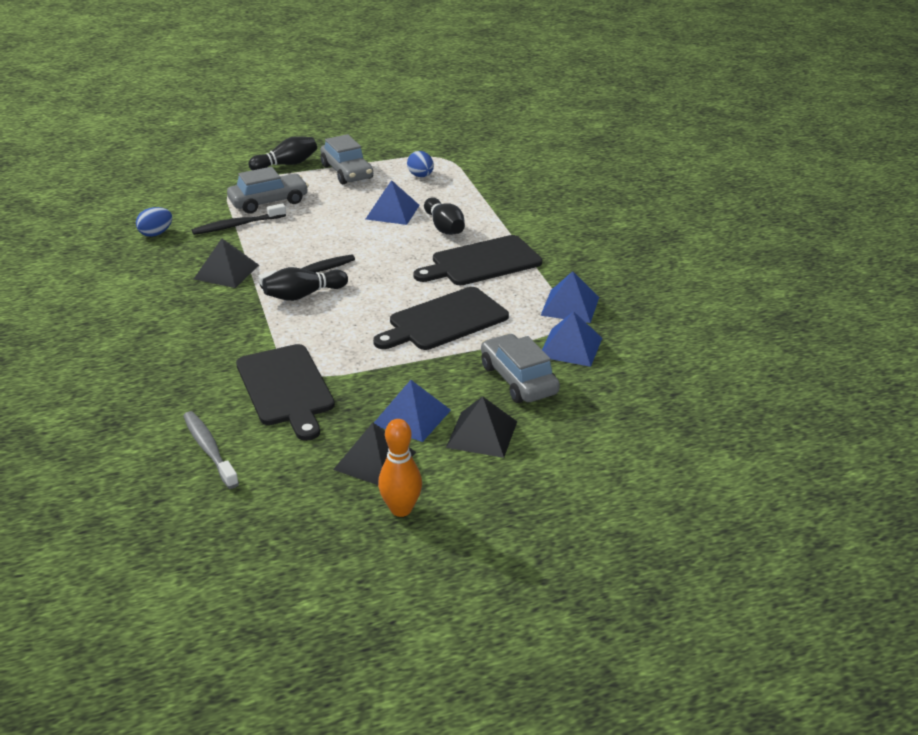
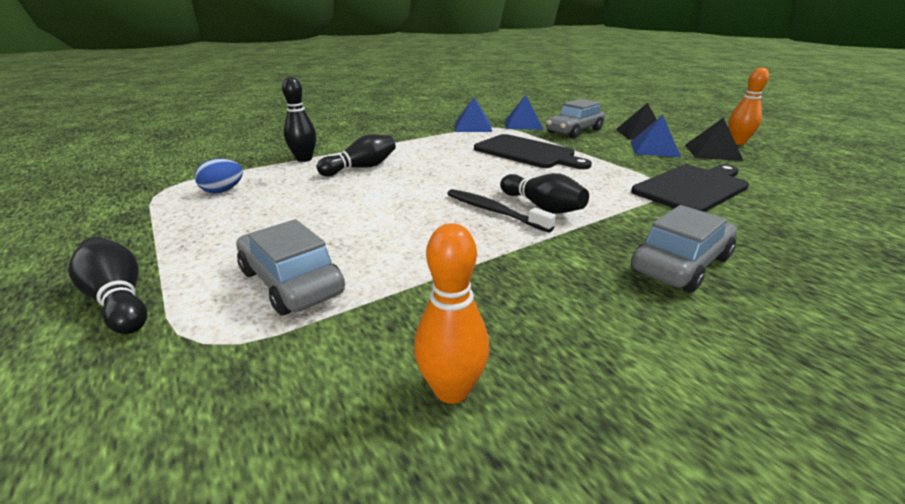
camera: 105 degrees left, 5 degrees down
(156, 233) = (451, 390): blue egg -> orange bowling pin
(209, 449) = (814, 200): grey toothbrush -> none
(226, 272) = (533, 265): black pyramid -> none
(237, 225) = (386, 292): black toothbrush -> none
(347, 172) = (187, 237): grey car -> grey car (680, 264)
(392, 212) = (326, 193): blue pyramid -> none
(482, 262) = (424, 150): black cutting board -> none
(483, 203) = (304, 159): none -> black bowling pin

